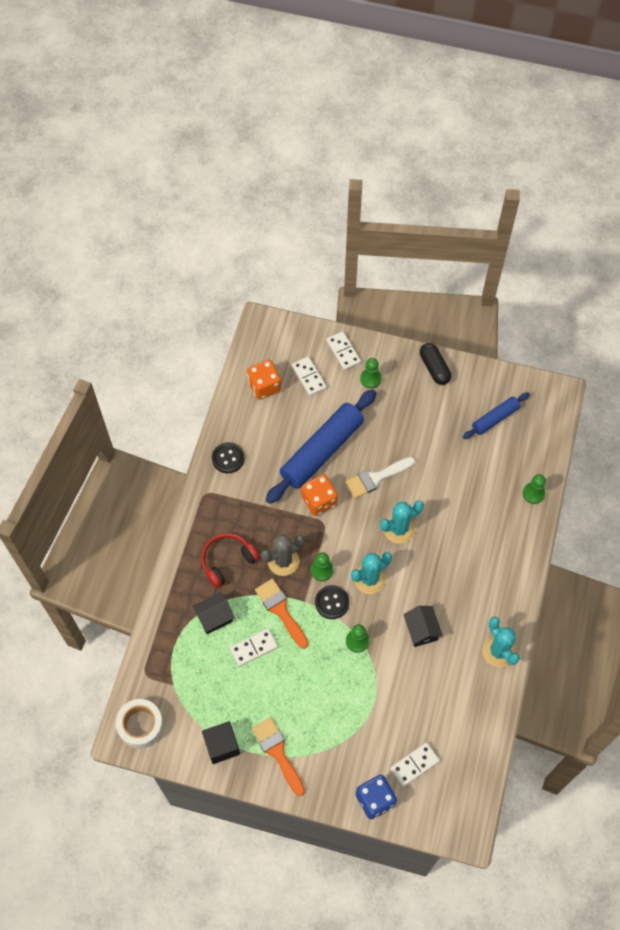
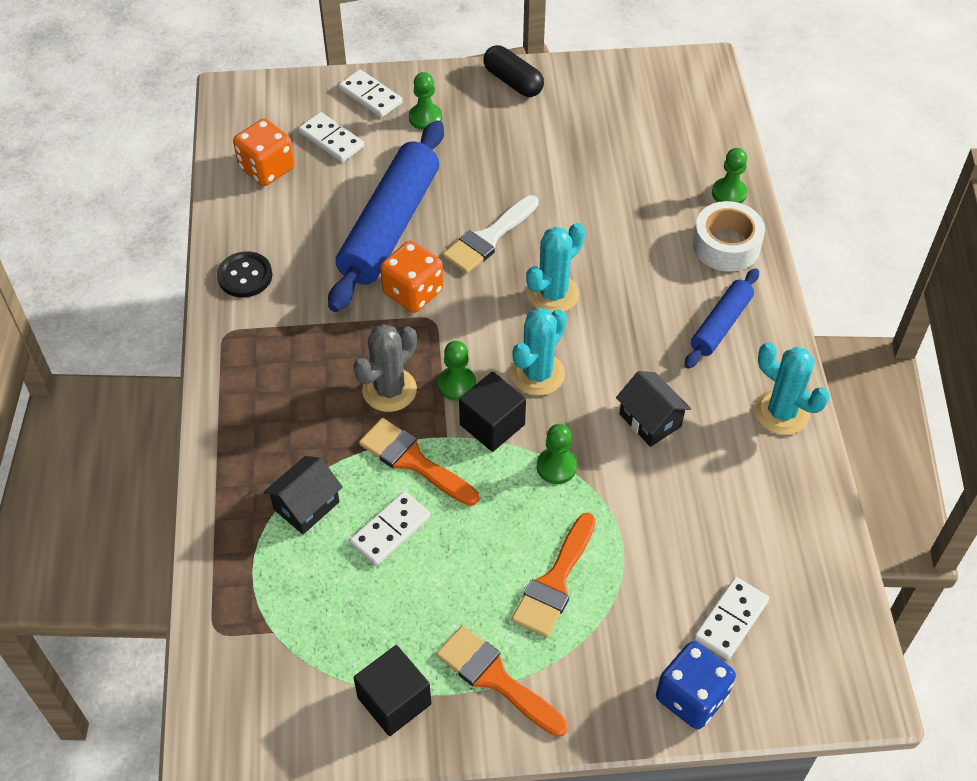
camera: 20 degrees left, 10 degrees down
(141, 725) = (237, 717): white tape -> white tape (726, 245)
(227, 561) = (297, 417): red headphones -> none
(329, 709) = (555, 582): none -> orange brush
(332, 602) = (492, 424): black button -> black cube
(495, 418) = (629, 118): blue rolling pin -> blue rolling pin (720, 324)

